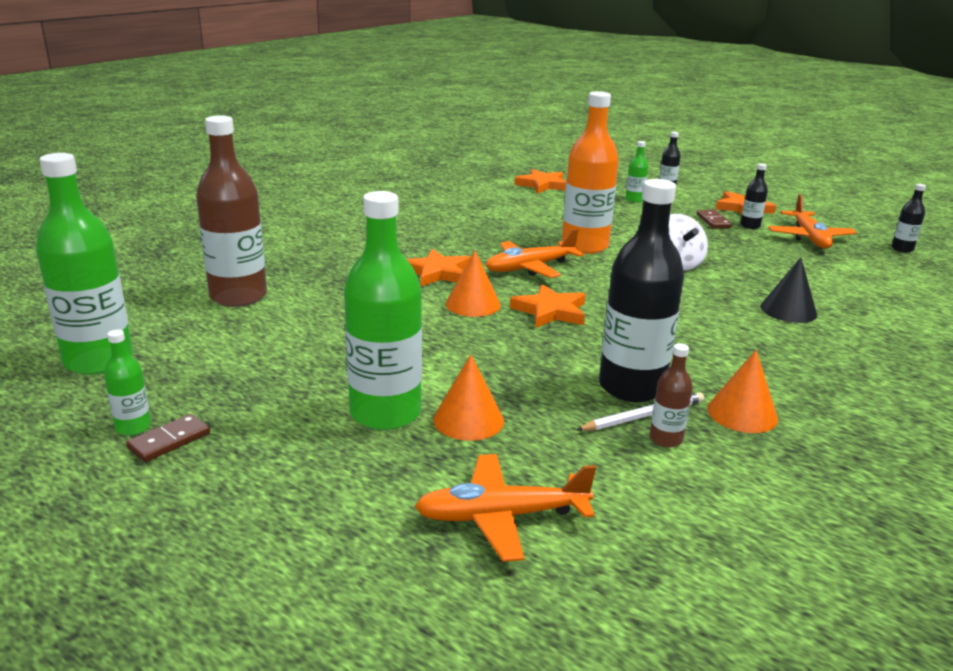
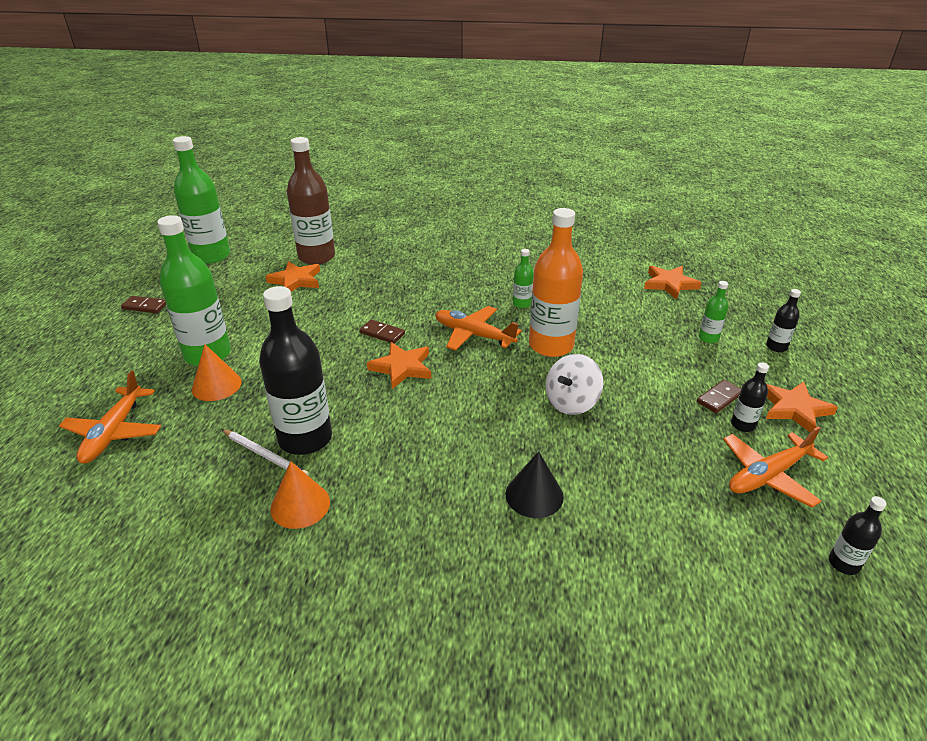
camera: 60 degrees right, 10 degrees up
(133, 427) = (152, 292): green bottle -> green bottle (522, 304)
(437, 272) = (421, 303): orange star -> orange star (296, 280)
(473, 304) = (382, 333): orange cone -> brown domino
(502, 516) = (114, 432): orange plane -> orange plane turned 135 degrees counterclockwise
(666, 439) = (237, 474): brown bottle -> none

